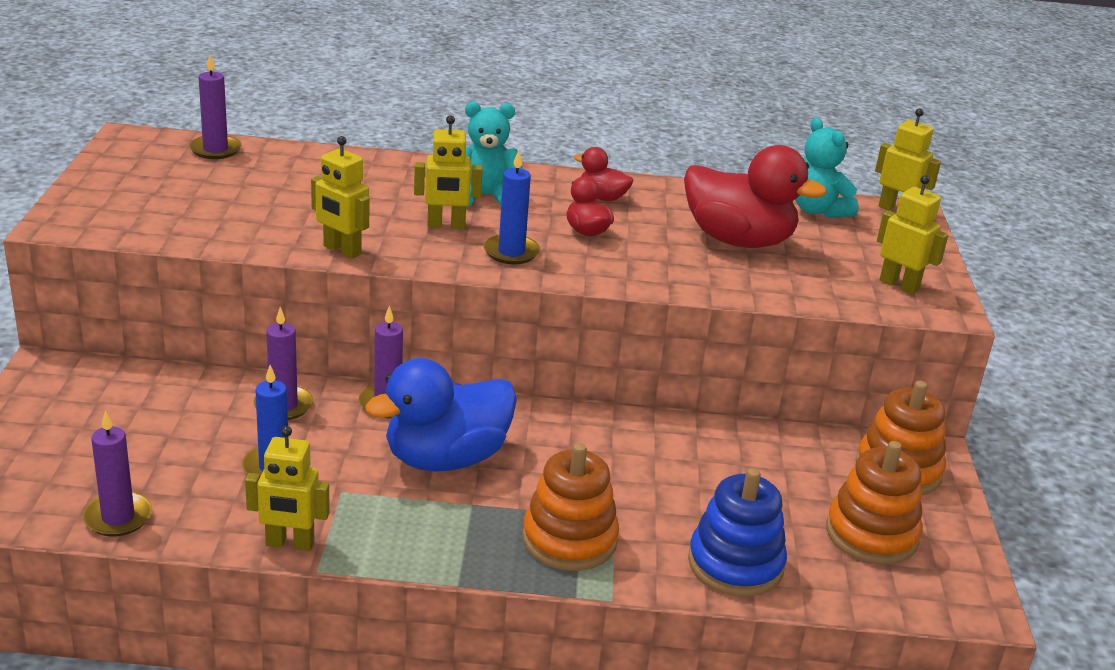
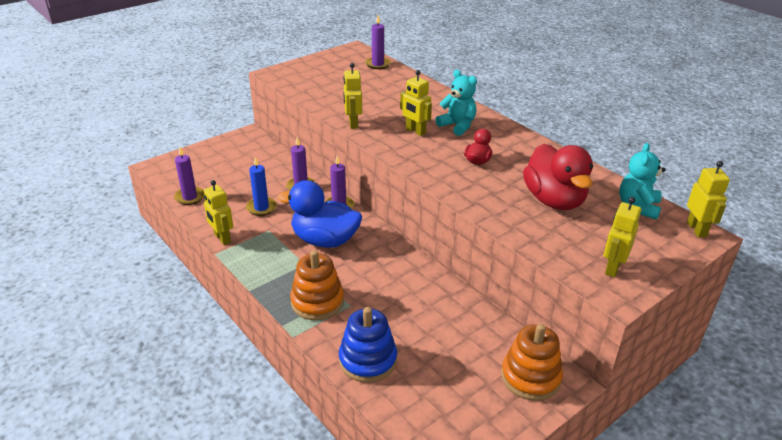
camera: 50 degrees right, 5 degrees up
(511, 252) = (423, 155): blue candle -> none
(602, 197) = (517, 149): red duck -> none
(871, 534) = (458, 395): orange stacking toy -> none
(899, 285) = (612, 268): yellow robot -> yellow robot turned 150 degrees counterclockwise

